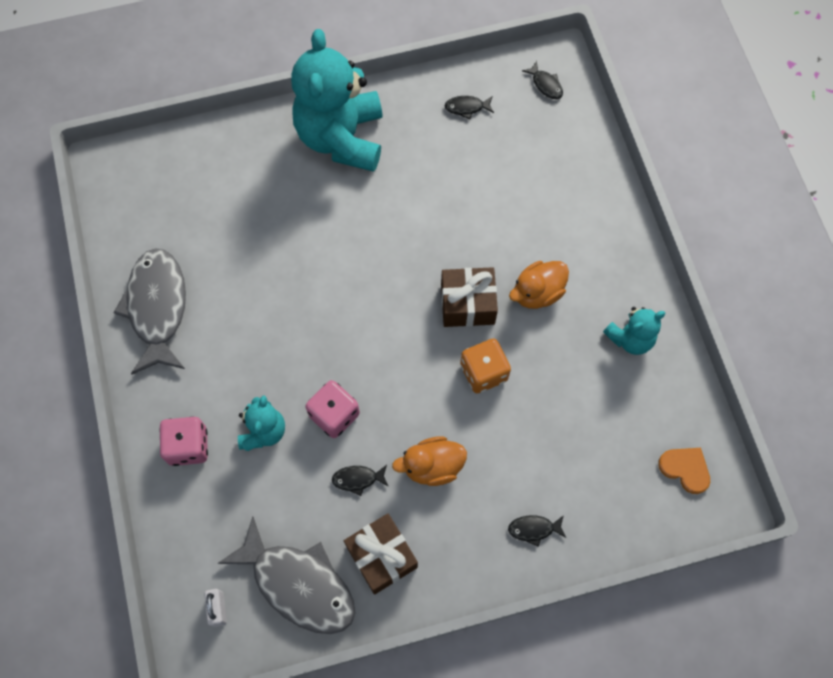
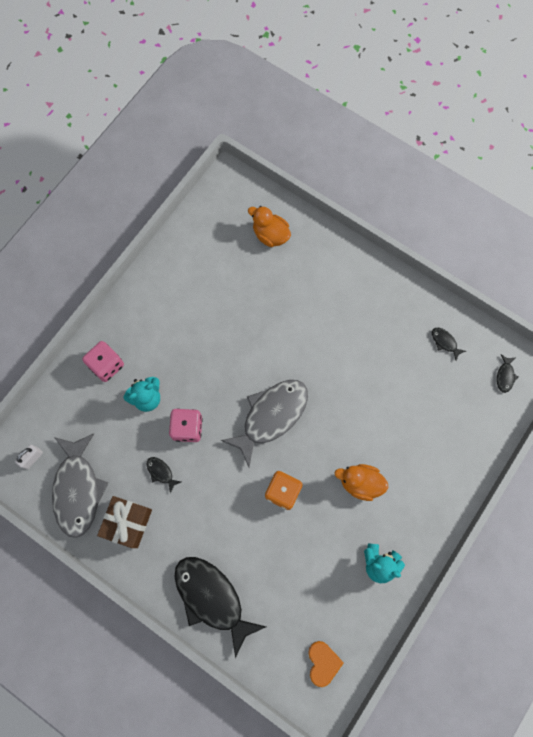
camera: 50 degrees right, 5 degrees up
(157, 307) = (170, 280): grey fish -> grey fish (271, 416)
(341, 138) = (359, 288): turquoise teddy bear -> none
(432, 466) = (202, 508): orange duck -> orange duck (270, 235)
(467, 304) = (317, 447): brown gift -> none
(533, 529) = (212, 598): black fish -> black fish, size x2.48

